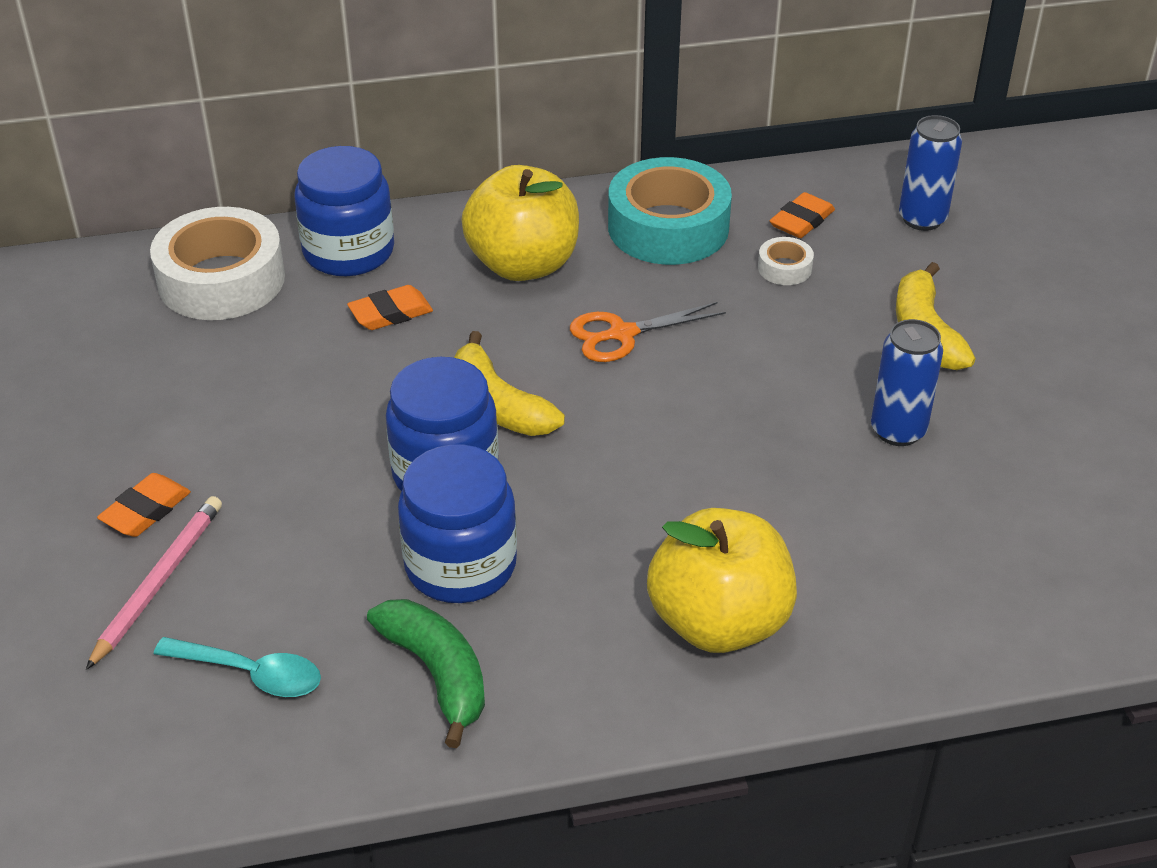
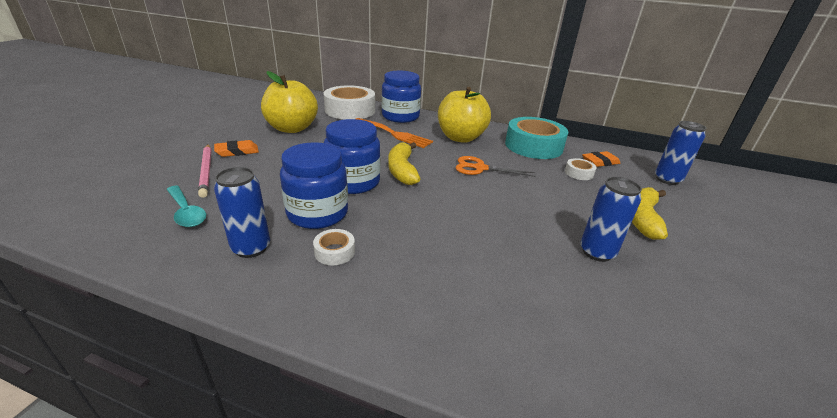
camera: 30 degrees right, 10 degrees down
(158, 582) = (207, 171): pink pencil -> pink pencil turned 105 degrees clockwise
(390, 313) = (394, 134): orange eraser -> orange fork
(437, 673) = (251, 248): green banana -> blue can
(560, 615) = (334, 252): none -> white tape
(719, 622) = (410, 294): yellow apple -> yellow apple (292, 128)

